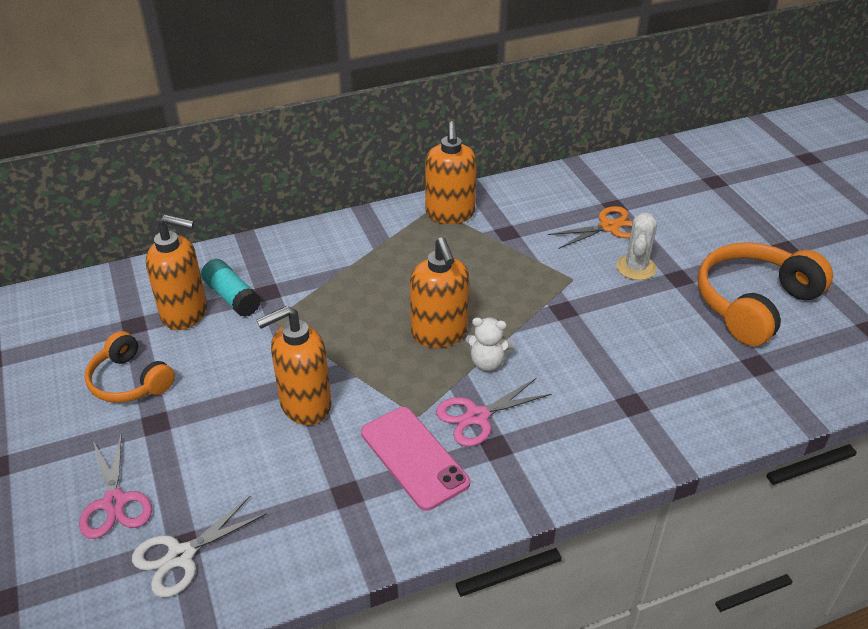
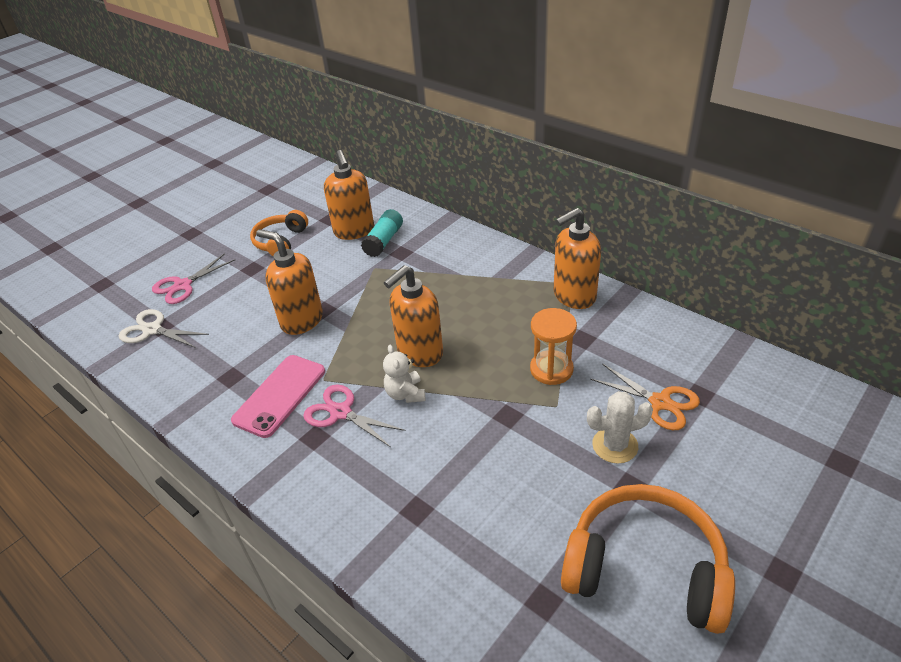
camera: 65 degrees right, 0 degrees up
(529, 264) = (551, 369): none -> orange hourglass

